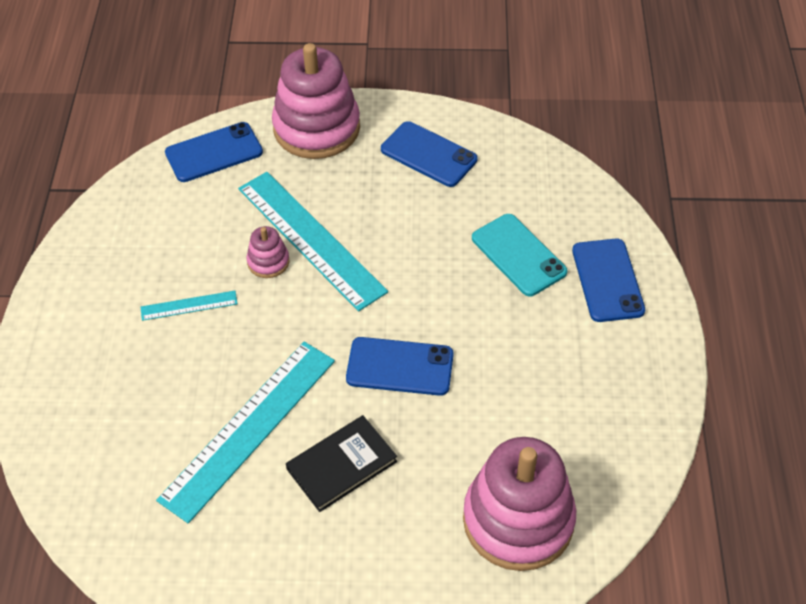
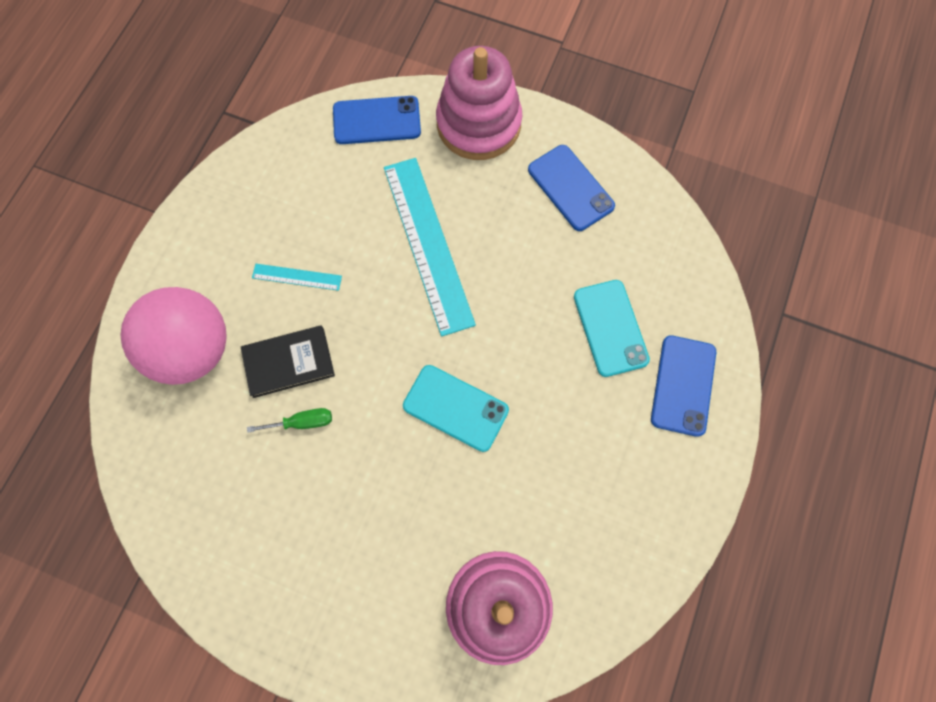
camera: 20 degrees right, 20 degrees up
(105, 401) = (193, 349): none -> pink ball
(249, 428) = (302, 422): turquoise ruler -> green screwdriver
(268, 262) = (381, 255): pink stacking toy -> none
(342, 465) = (367, 490): black book -> black book (289, 362)
(400, 367) = (455, 408): blue phone -> turquoise phone

